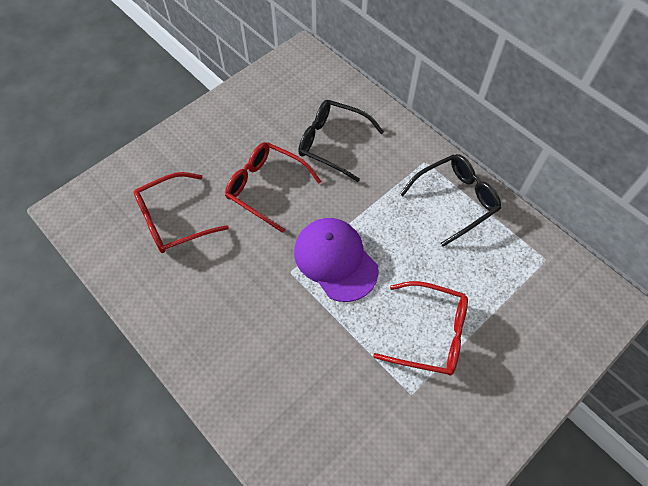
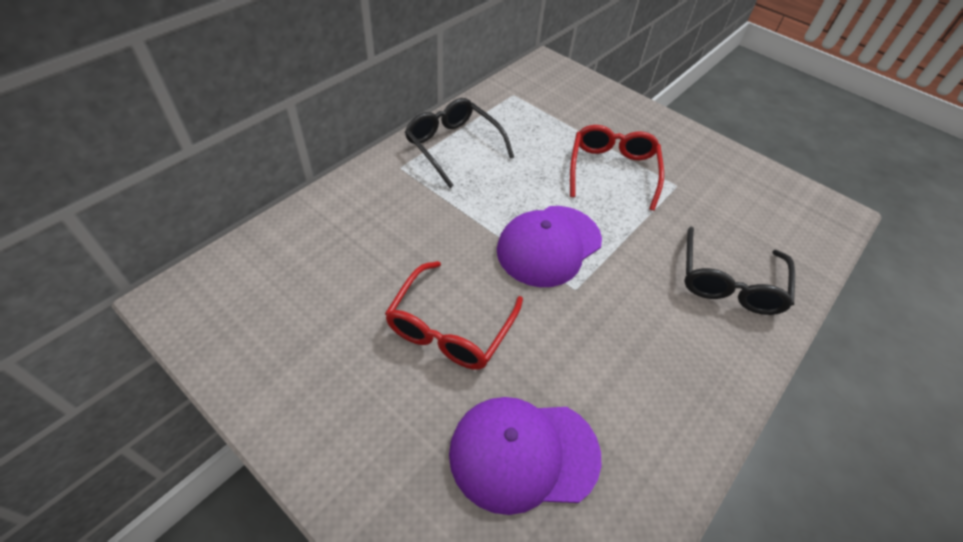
camera: 100 degrees left, 10 degrees down
(173, 220) = (523, 454): red glasses -> purple cap
(332, 143) = (369, 254): black glasses -> black glasses (729, 282)

